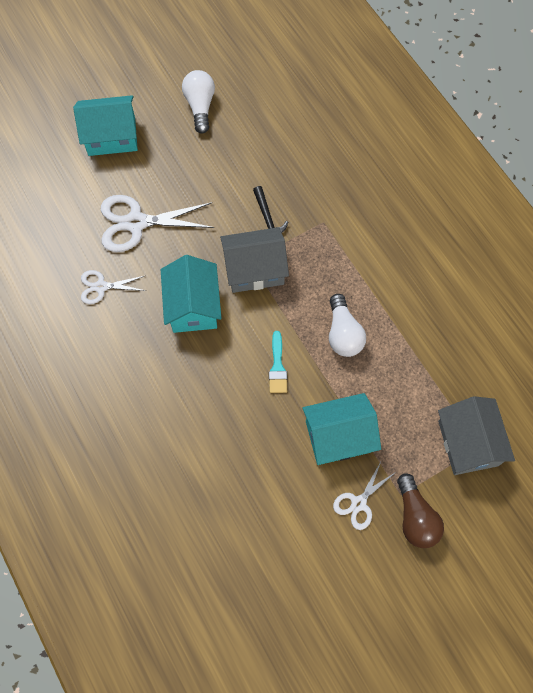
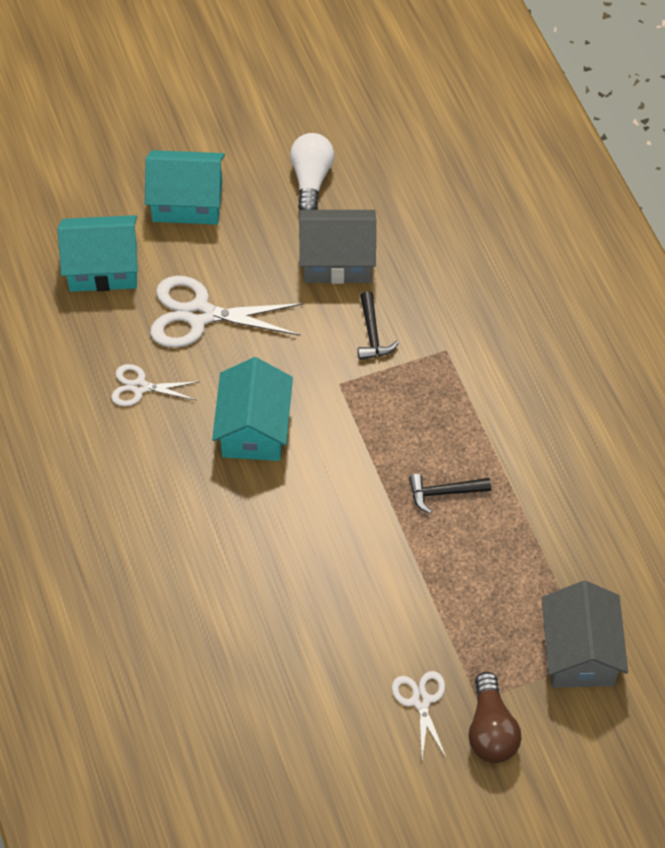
camera: 10 degrees right, 10 degrees down
(254, 269) = (343, 396): grey house -> grey house (337, 260)
(277, 367) = (349, 520): turquoise brush -> none
(338, 436) = (411, 617): turquoise house -> turquoise house (103, 268)
(343, 334) = (443, 493): white light bulb -> black hammer
(358, 503) = (421, 701): white scissors -> white scissors turned 120 degrees clockwise

